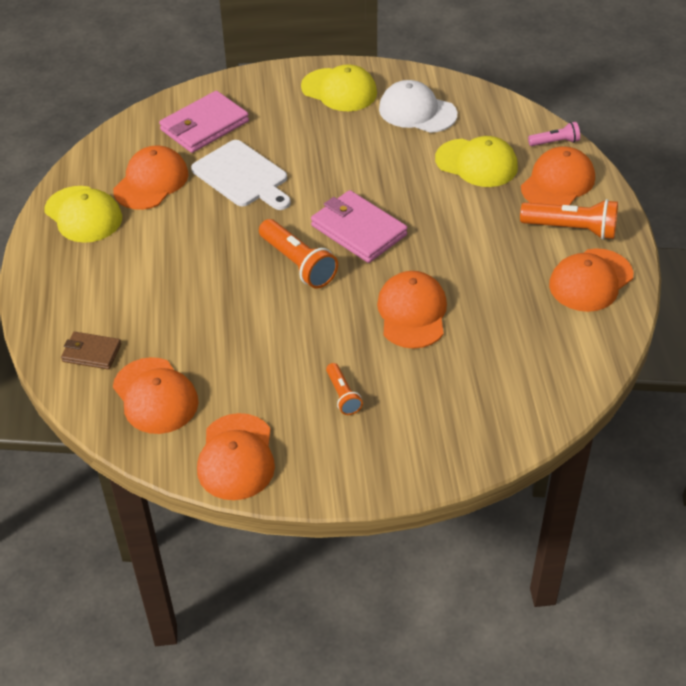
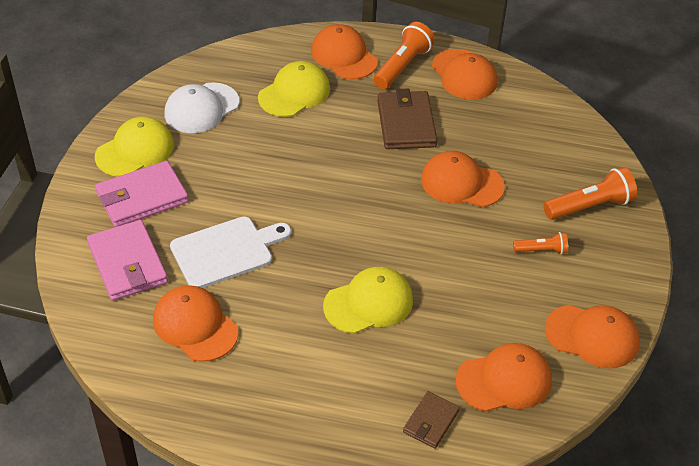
camera: 75 degrees left, 0 degrees up
(83, 214) = (218, 394): yellow cap -> yellow cap (368, 303)
(298, 264) = (371, 240): orange flashlight -> orange flashlight (589, 206)
(358, 230) = (345, 189): pink wallet -> pink wallet (142, 197)
(480, 252) = (406, 123): none -> brown wallet
(555, 142) = (293, 42): pink flashlight -> none

